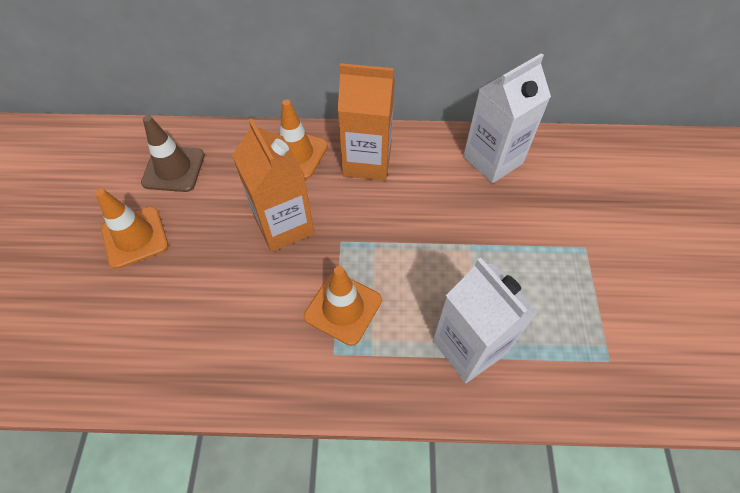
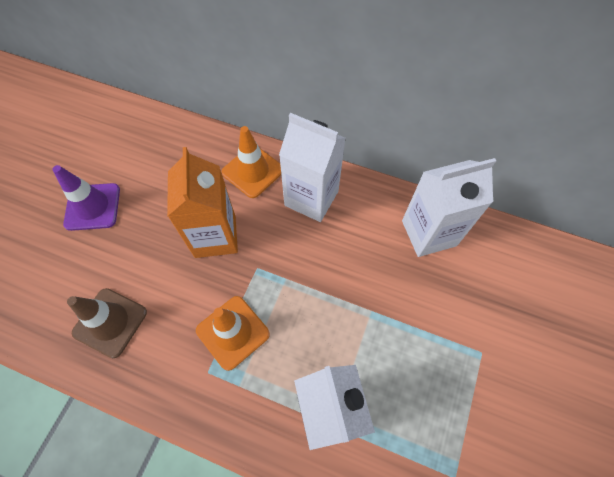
camera: 20 degrees right, 5 degrees up
(135, 237) = (93, 207): orange traffic cone -> purple traffic cone
(173, 169) = (147, 154): brown traffic cone -> brown traffic cone (110, 322)
(367, 162) = (311, 198): orange carton -> white carton

